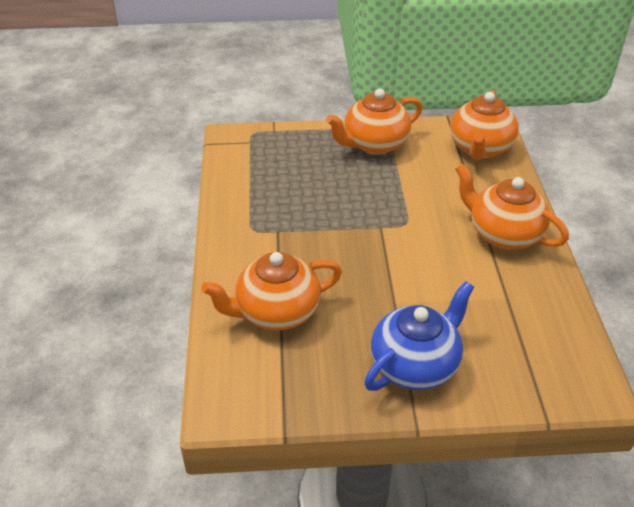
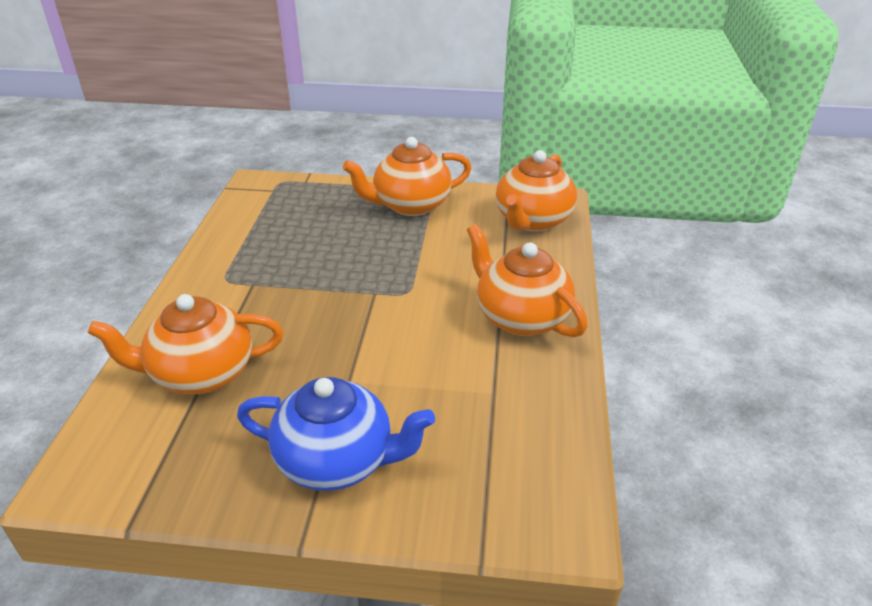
camera: 10 degrees right, 5 degrees down
(415, 365) = (337, 461): blue teapot -> blue teapot turned 45 degrees clockwise

